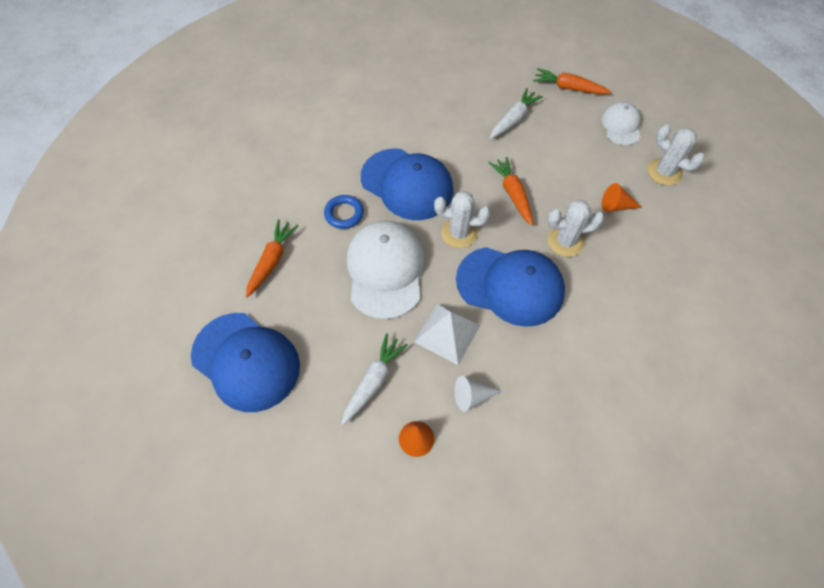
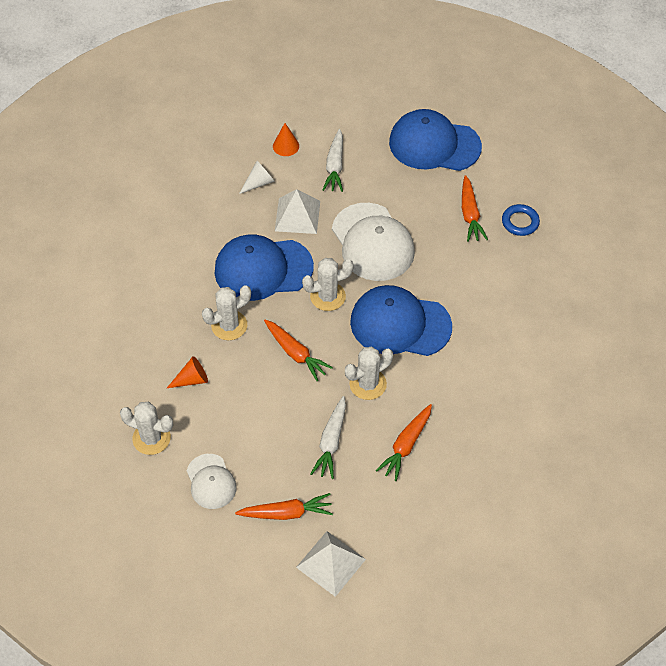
camera: 155 degrees right, 5 degrees down
(344, 214) = (438, 274): blue ring -> blue ring (520, 222)
(456, 98) = (406, 445): none -> orange carrot
(462, 148) = (368, 384): none -> white cactus
(548, 51) = (331, 563): none -> white pyramid

